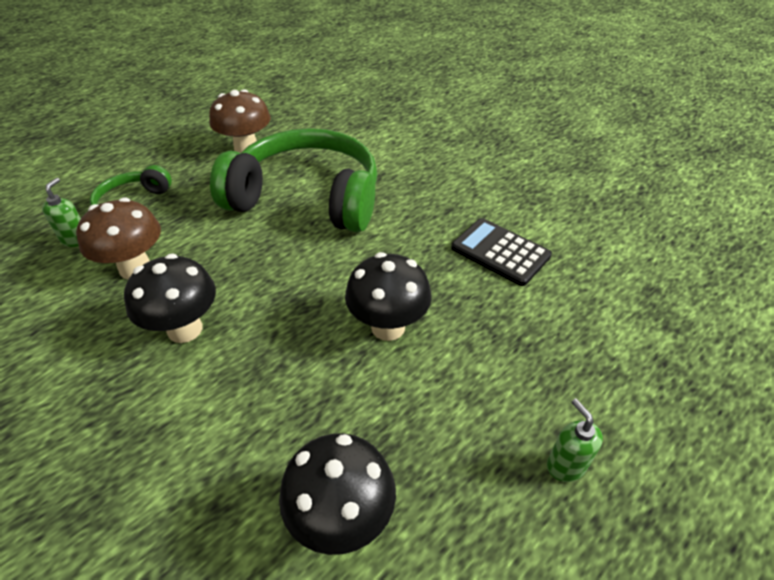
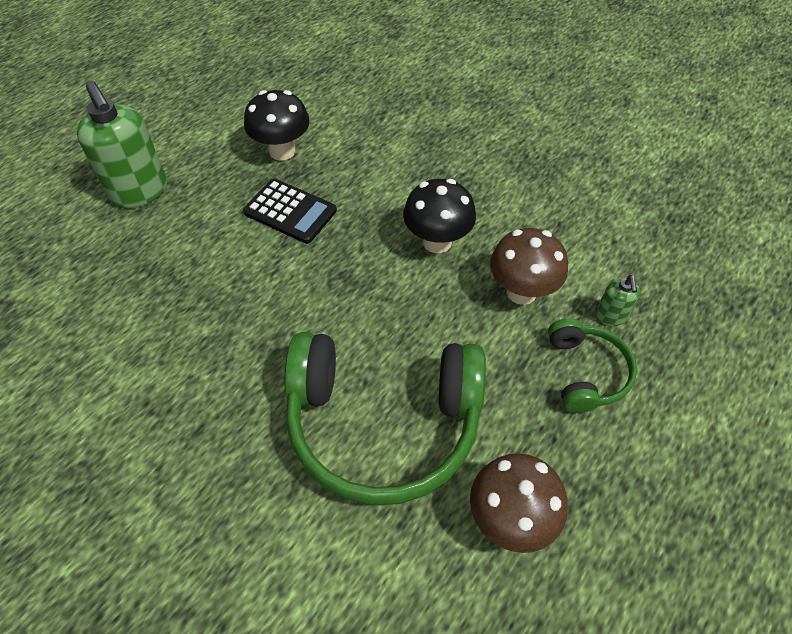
camera: 170 degrees right, 10 degrees up
(388, 327) = (264, 267): black mushroom -> none
(500, 252) = (145, 368): black calculator -> black calculator (290, 211)
(565, 465) = (140, 192): green soap dispenser -> green soap dispenser, size x2.12

